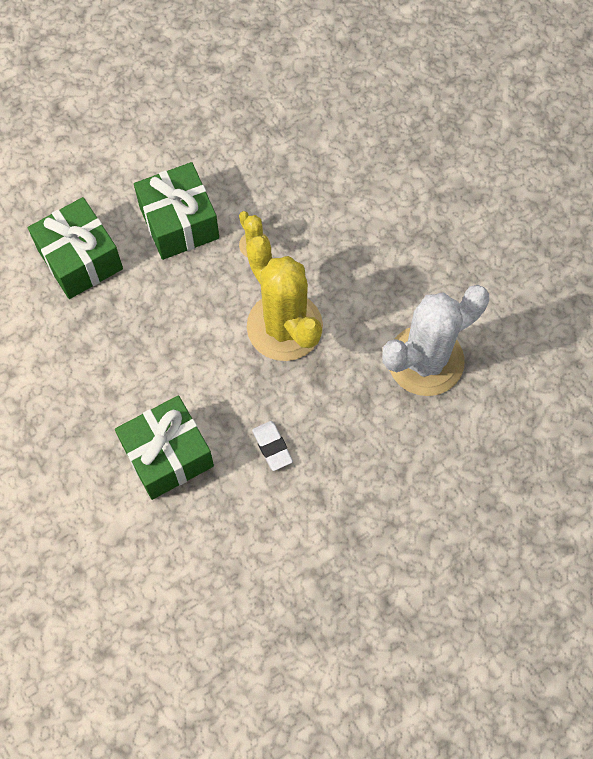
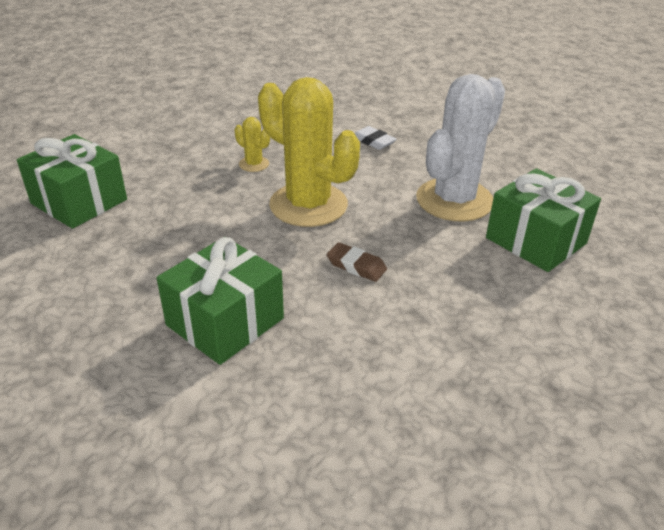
camera: 20 degrees left, 30 degrees down
(179, 223) = (175, 164): green gift -> green gift (536, 240)
(272, 447) = (342, 288): white eraser -> white eraser (373, 141)
(295, 423) = (356, 266): none -> brown eraser

